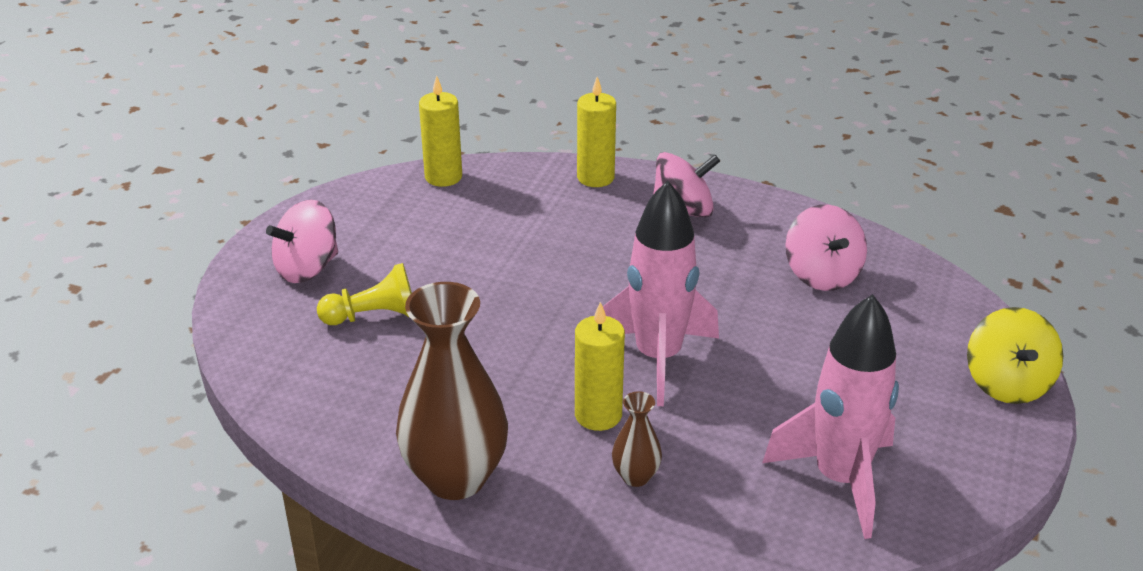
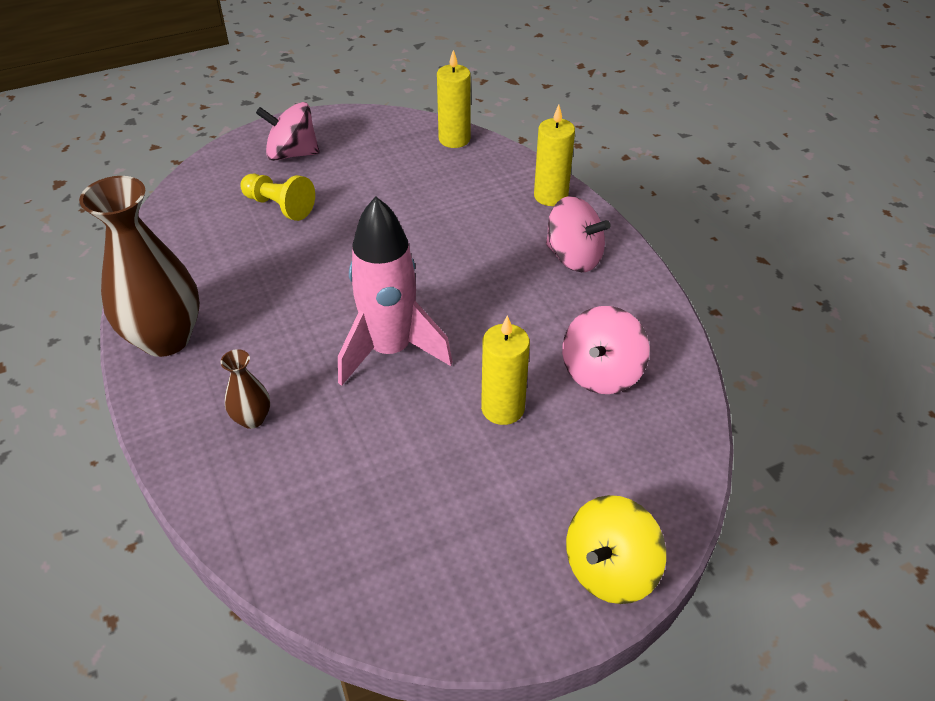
camera: 45 degrees right, 10 degrees up
(598, 415) = (296, 361): yellow candle -> yellow candle (502, 408)
(840, 479) = (365, 531): pink rocket -> none

